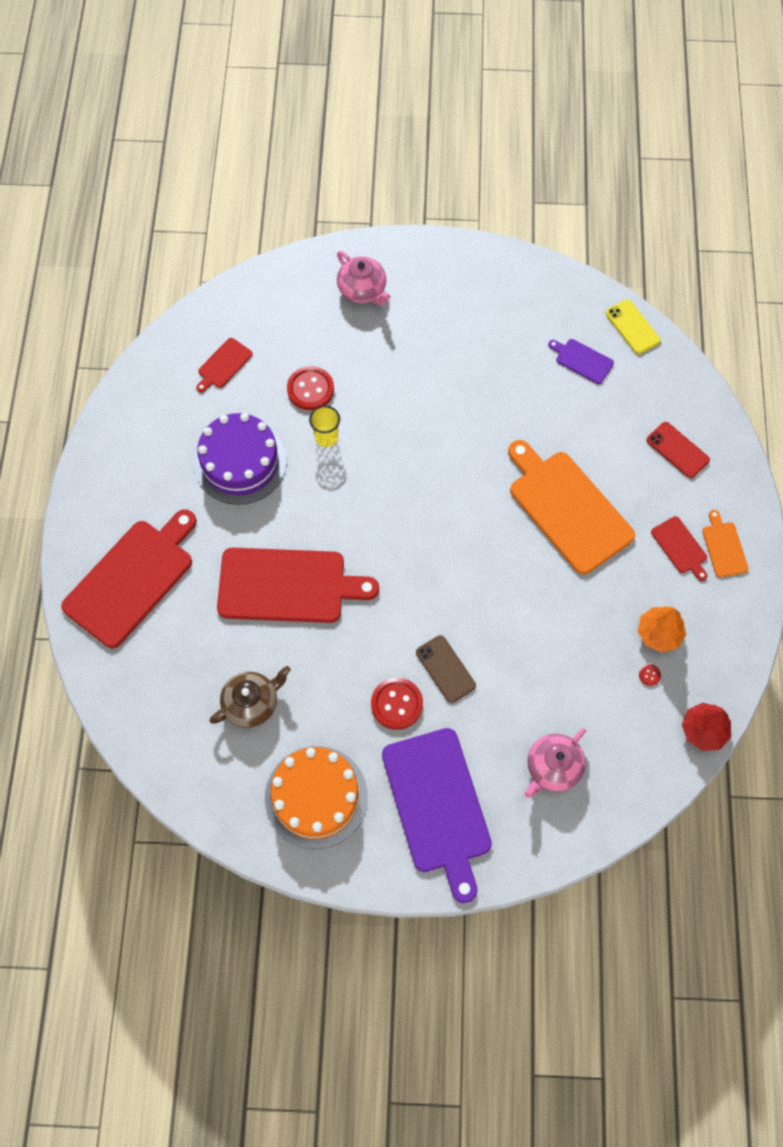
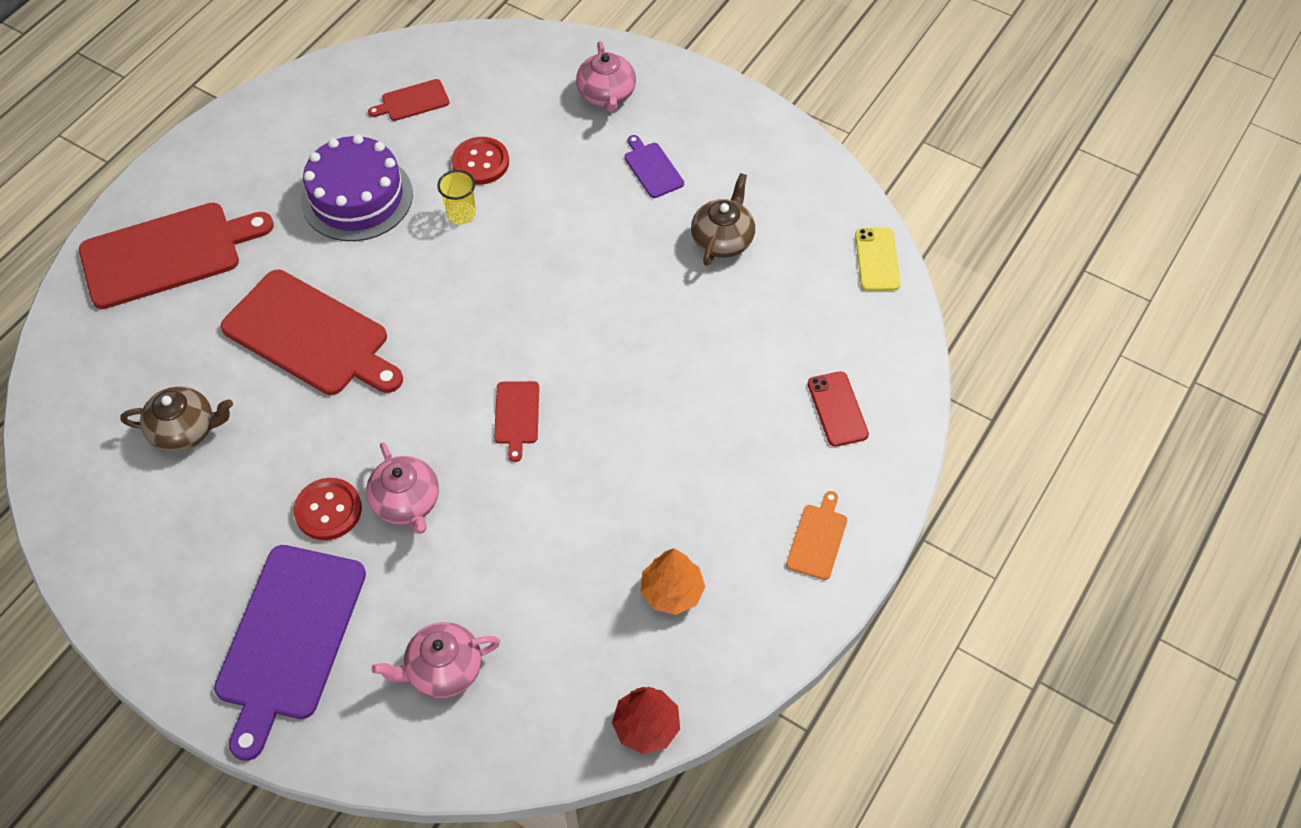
camera: 30 degrees right, 10 degrees down
(316, 797) = (173, 558): orange cake -> none
(445, 669) = (406, 502): brown phone -> pink teapot
(521, 364) = (722, 239): none -> brown teapot
(567, 508) = (665, 407): orange cutting board -> none
(582, 360) = (794, 267): purple cutting board -> purple cutting board (652, 168)
(649, 675) = (627, 631): red button -> none
(680, 547) = (765, 512): red cutting board -> red cutting board (516, 416)

